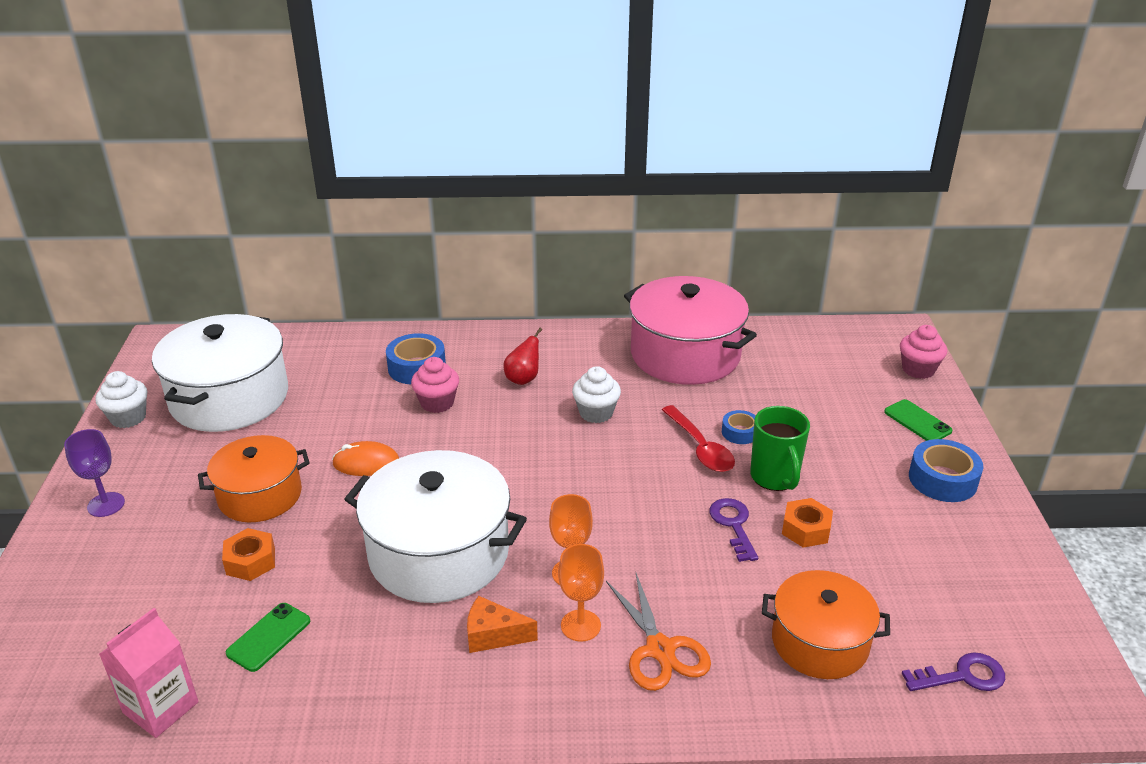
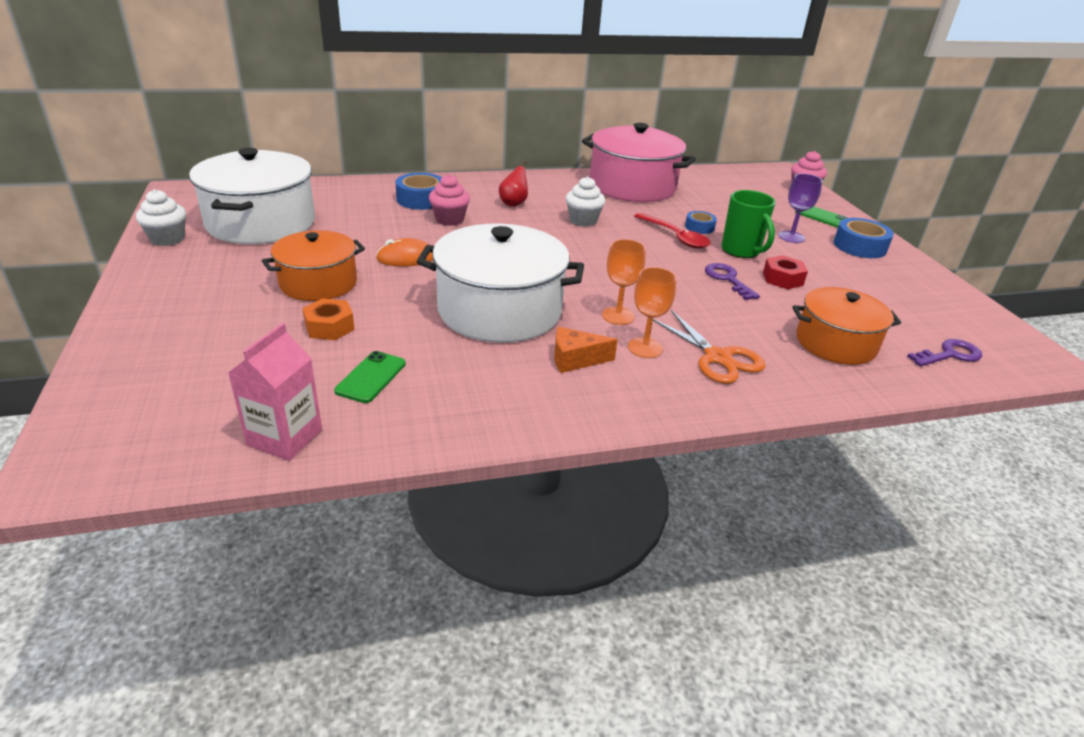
camera: 15 degrees left, 0 degrees up
(106, 504) = (168, 297): purple goblet -> purple goblet (791, 237)
(806, 529) = (782, 279): orange nut -> red nut

